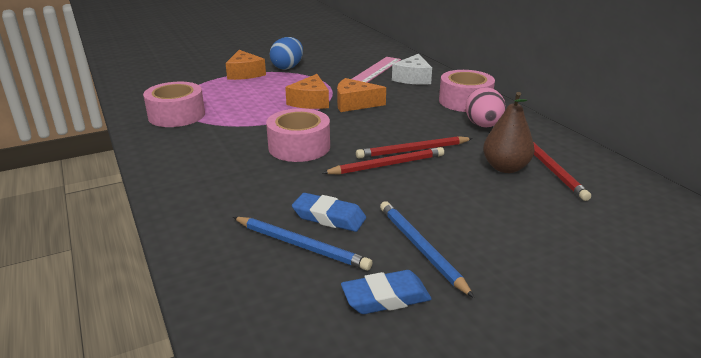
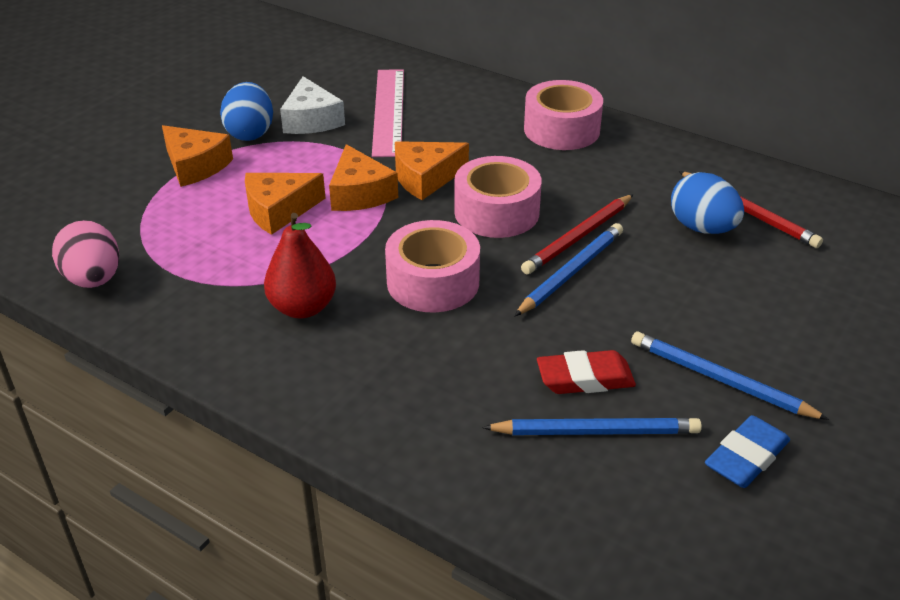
camera: 30 degrees left, 10 degrees up
(176, 115) = (187, 286): pink tape -> pink tape (496, 212)
(217, 138) = (302, 308): none -> red pear
(260, 98) = (279, 210): none -> orange cheese
(329, 217) = (585, 379): blue eraser -> red eraser
(387, 165) = (571, 272): red pencil -> blue pencil
(413, 78) = (455, 104): white cheese -> white cheese (311, 120)
(483, 126) = (620, 167): pink egg -> pink egg (93, 279)
(505, 168) = (702, 228): brown pear -> blue egg

